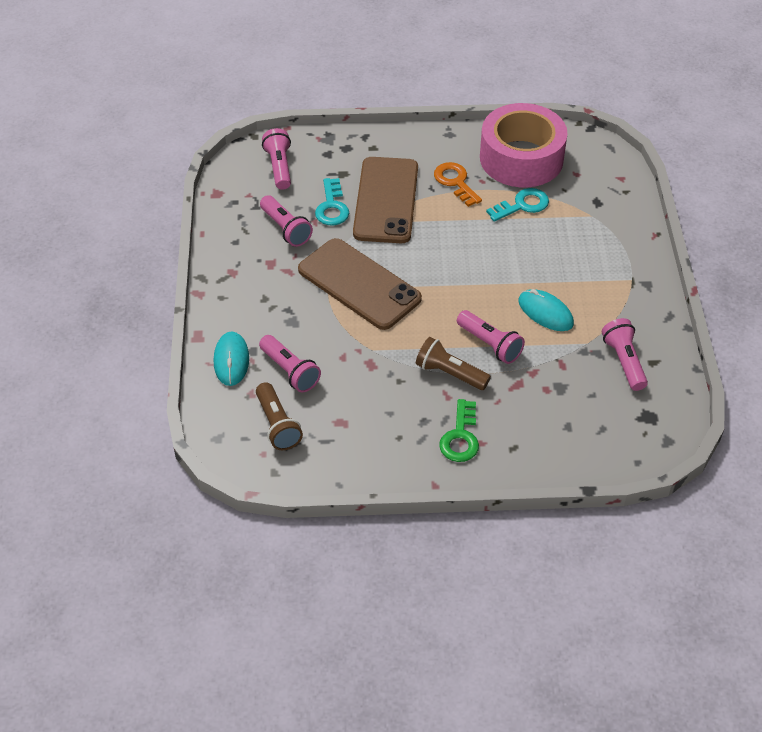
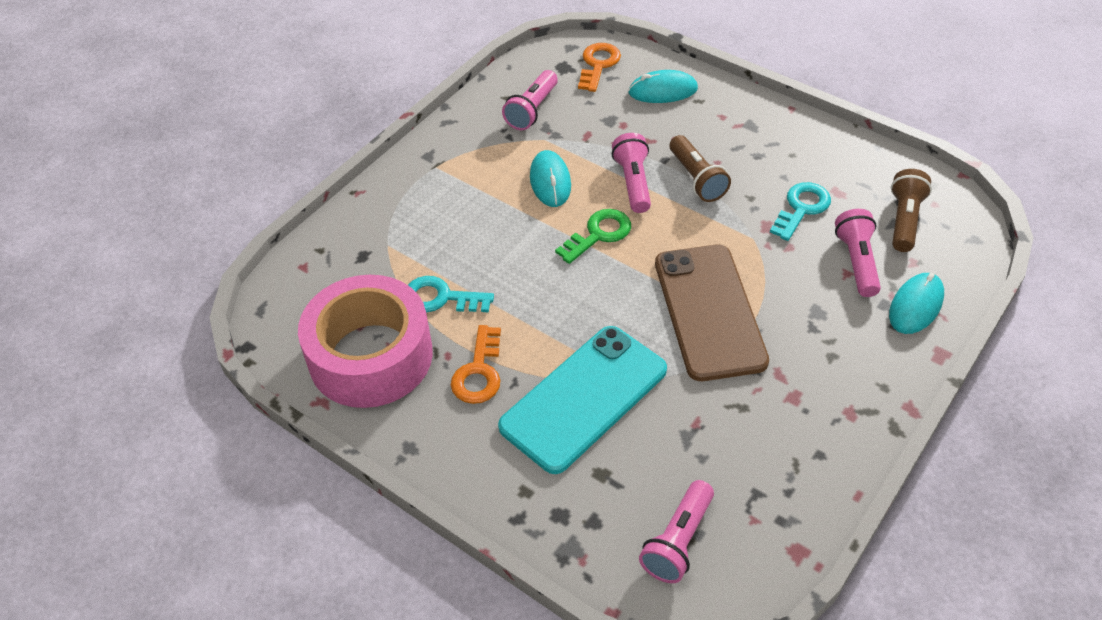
camera: 140 degrees left, 0 degrees up
(285, 229) = (741, 434): pink flashlight -> none
(332, 207) = (658, 430): turquoise key -> turquoise key (801, 208)
(386, 200) = (583, 398): brown phone -> turquoise phone
(460, 437) = (736, 128): green key -> green key (599, 234)
(549, 440) = (663, 91): none -> turquoise mouse
(625, 435) = (598, 64): none -> orange key

